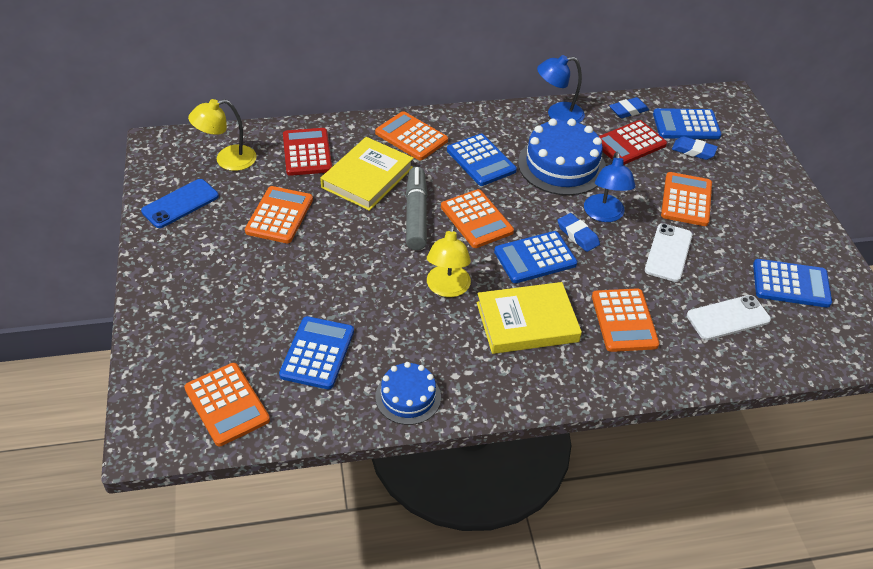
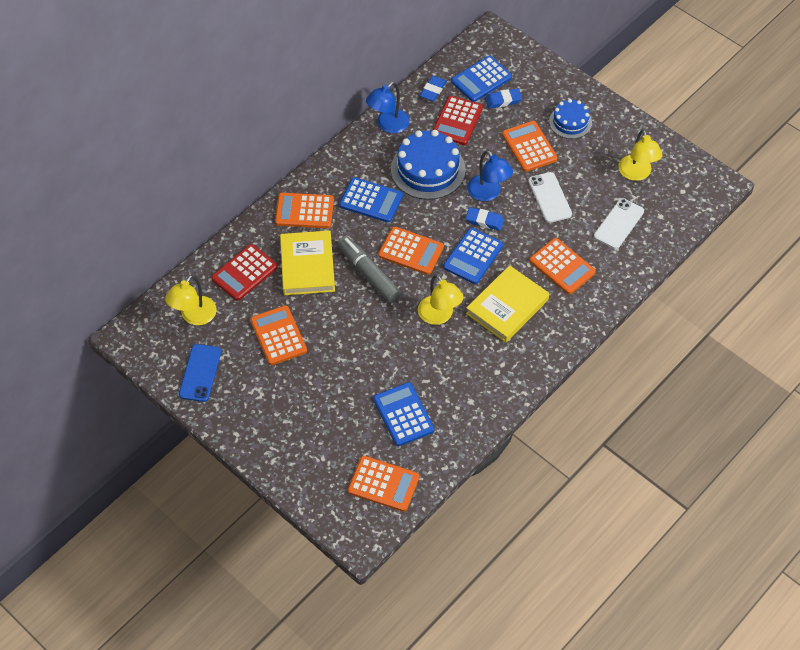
camera: 35 degrees left, 10 degrees up
(307, 152) = (244, 273): red calculator -> red calculator turned 90 degrees counterclockwise
(408, 397) = (483, 404): blue cake -> blue cake (570, 122)
(791, 284) = (637, 174): blue calculator -> yellow lamp

